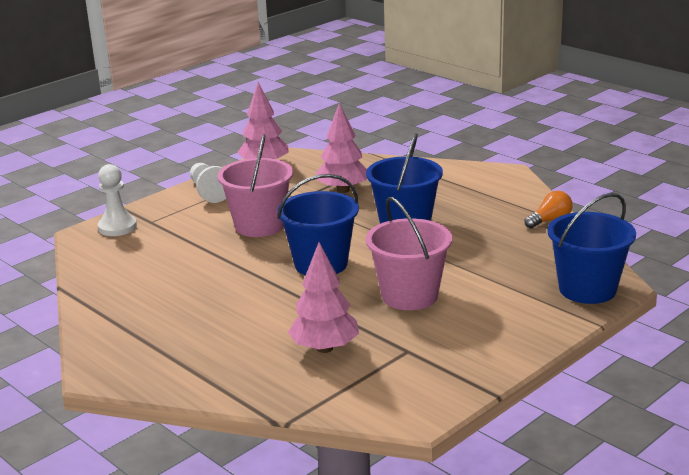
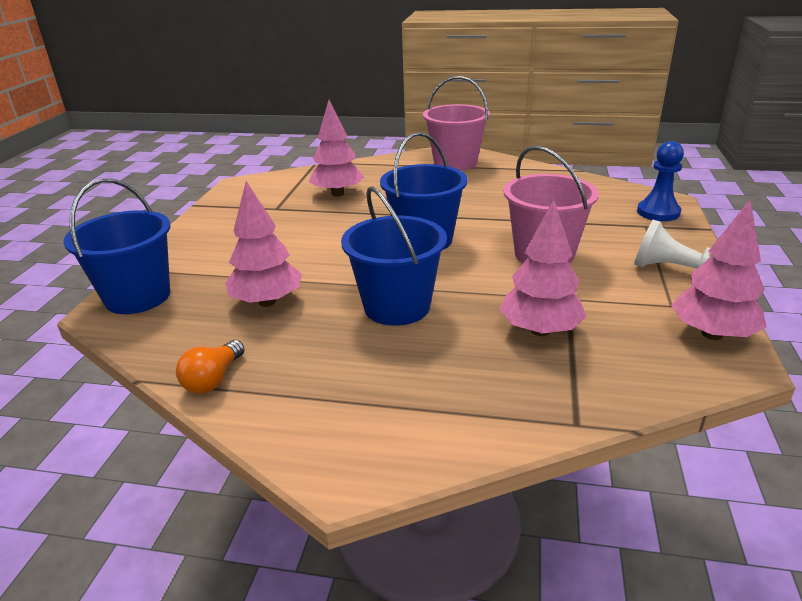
camera: 145 degrees right, 5 degrees up
(117, 227) = (658, 212): white pawn -> blue pawn
(409, 295) = (312, 240): pink bucket -> pink bucket (455, 163)
(488, 254) = (267, 302): none -> pink tree

